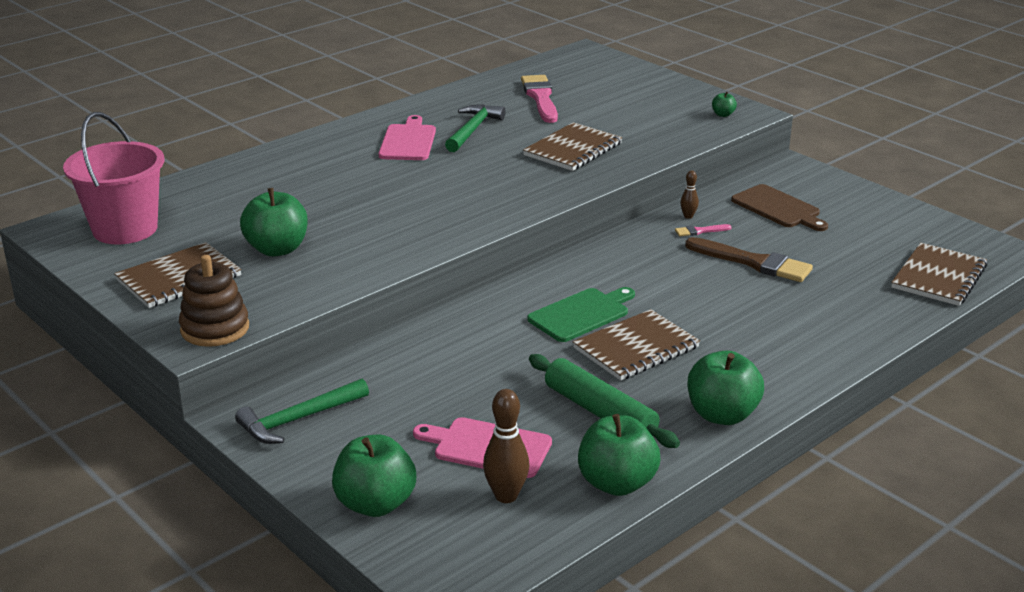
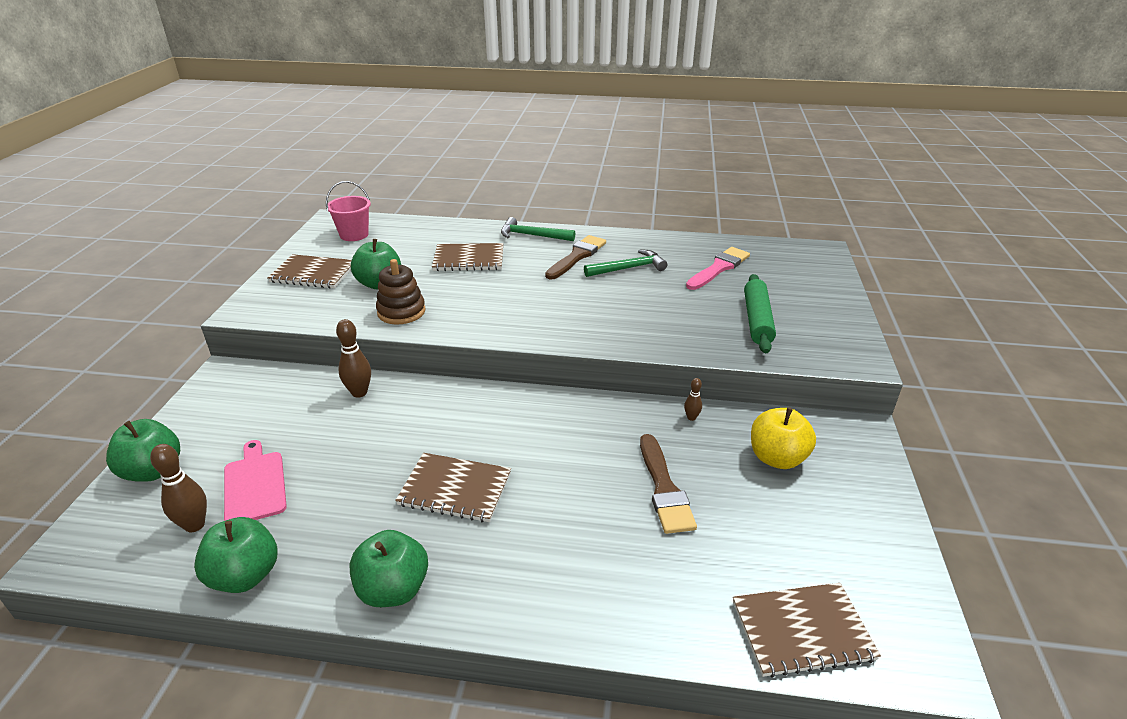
camera: 50 degrees right, 5 degrees up
(125, 229) = (354, 235): pink bucket -> pink bucket, size x0.66
(215, 328) = (263, 310): brown stacking toy -> brown stacking toy (401, 312)
(298, 419) = (236, 392): green hammer -> green hammer (532, 235)
(408, 141) = (577, 256): pink cutting board -> brown brush
(416, 349) = (359, 392): none -> brown bowling pin
(572, 149) = (661, 315): brown notebook -> brown notebook (469, 259)
(581, 314) = (477, 438): green cutting board -> none
(600, 412) = (343, 516): green rolling pin -> green rolling pin (757, 320)
(700, 231) = (676, 435): pink brush -> none
(723, 114) = (834, 350): green apple -> none
(778, 208) = (777, 458): brown cutting board -> yellow apple

